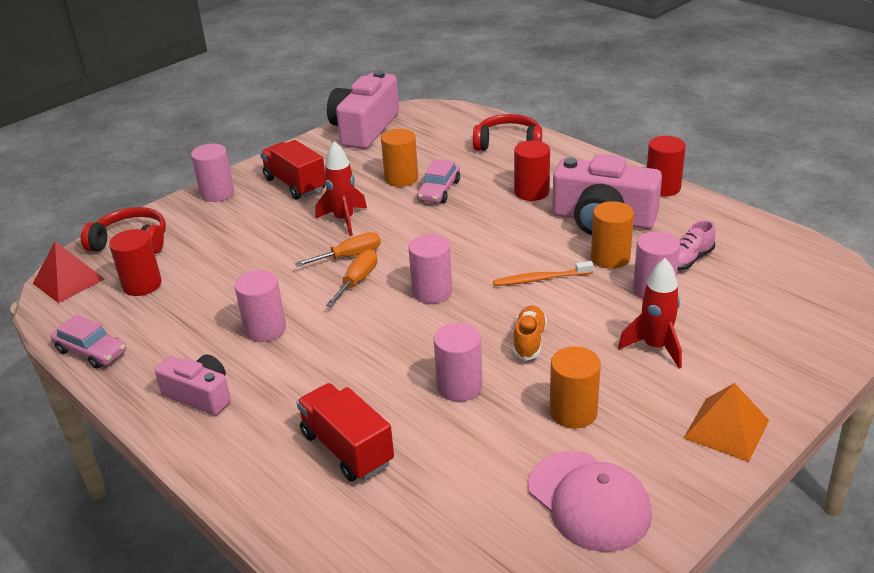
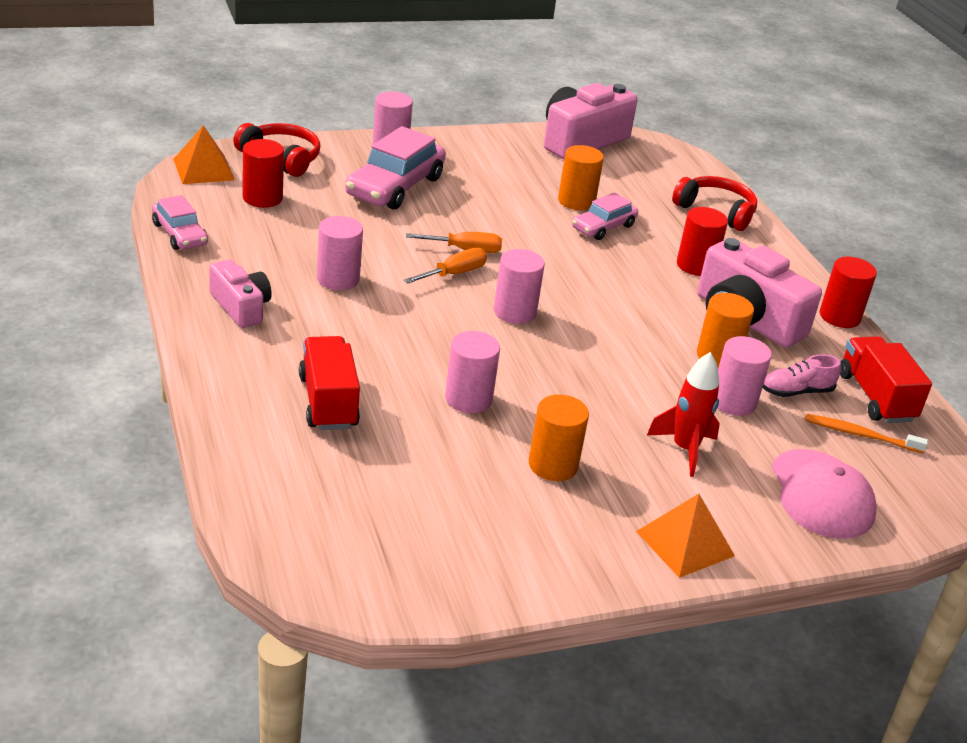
camera: 20 degrees right, 0 degrees up
(68, 281) = (204, 169): red pyramid -> orange pyramid
(248, 226) = (395, 186): none -> pink car
(295, 184) = (469, 166): red truck -> red truck (875, 397)
(344, 220) = (488, 216): red rocket -> none
(529, 341) = (567, 391): orange shoe -> none
(540, 279) = (629, 345): orange toothbrush -> orange toothbrush (860, 435)
(589, 501) = (500, 536): pink cap -> pink cap (821, 494)

